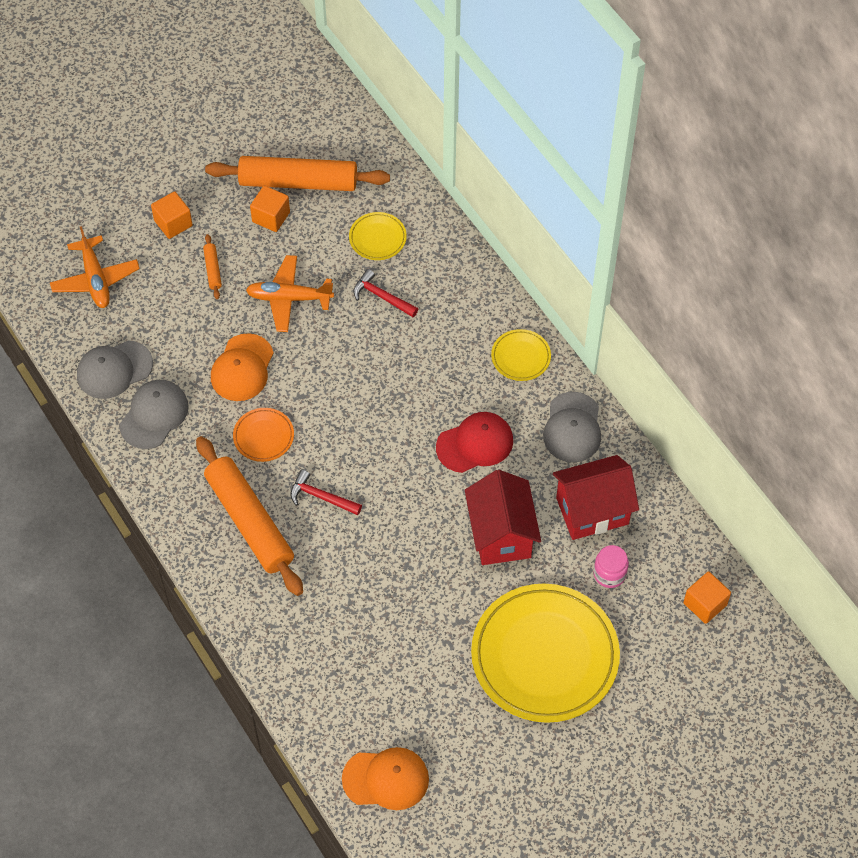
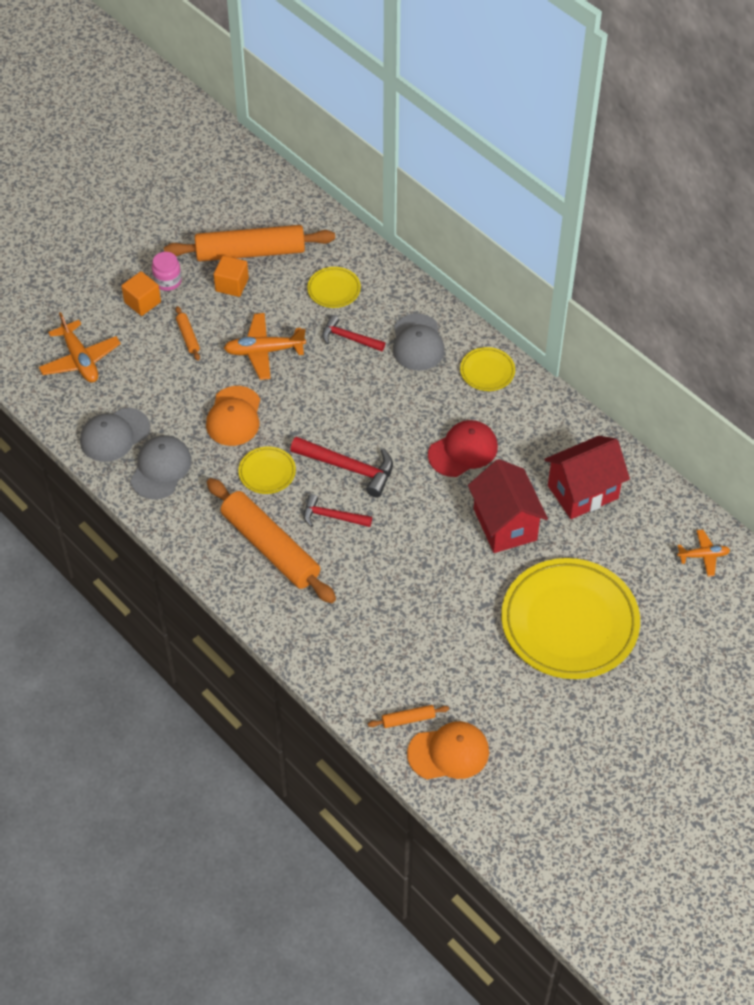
camera: 10 degrees left, 5 degrees down
(263, 436) = (267, 472): orange plate -> yellow plate
(350, 444) = (349, 468): none -> red hammer
(352, 735) = (408, 719): none -> orange rolling pin
(572, 428) = (548, 424): grey cap -> grey cap (417, 343)
(609, 574) = (611, 543): pink jar -> pink jar (167, 281)
(705, 604) = (703, 556): orange cube -> orange plane

